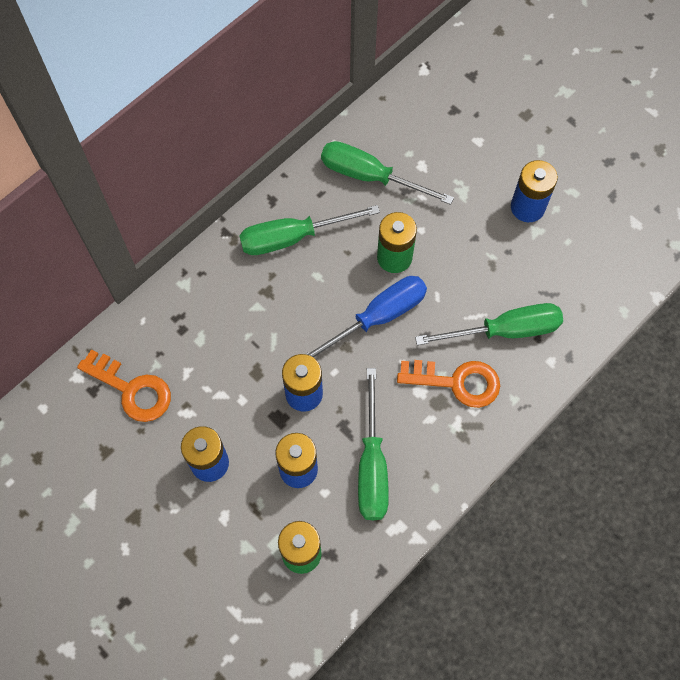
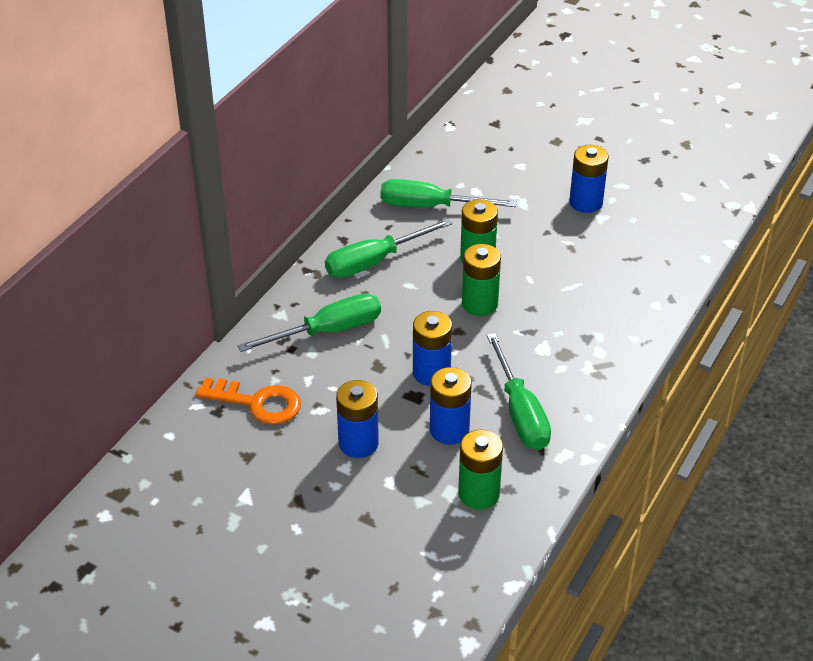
camera: 15 degrees left, 25 degrees down
(377, 318) = (479, 304): blue screwdriver -> green battery
(457, 382) = (575, 336): orange key -> none
(505, 330) = (603, 291): green screwdriver -> green screwdriver (328, 331)

